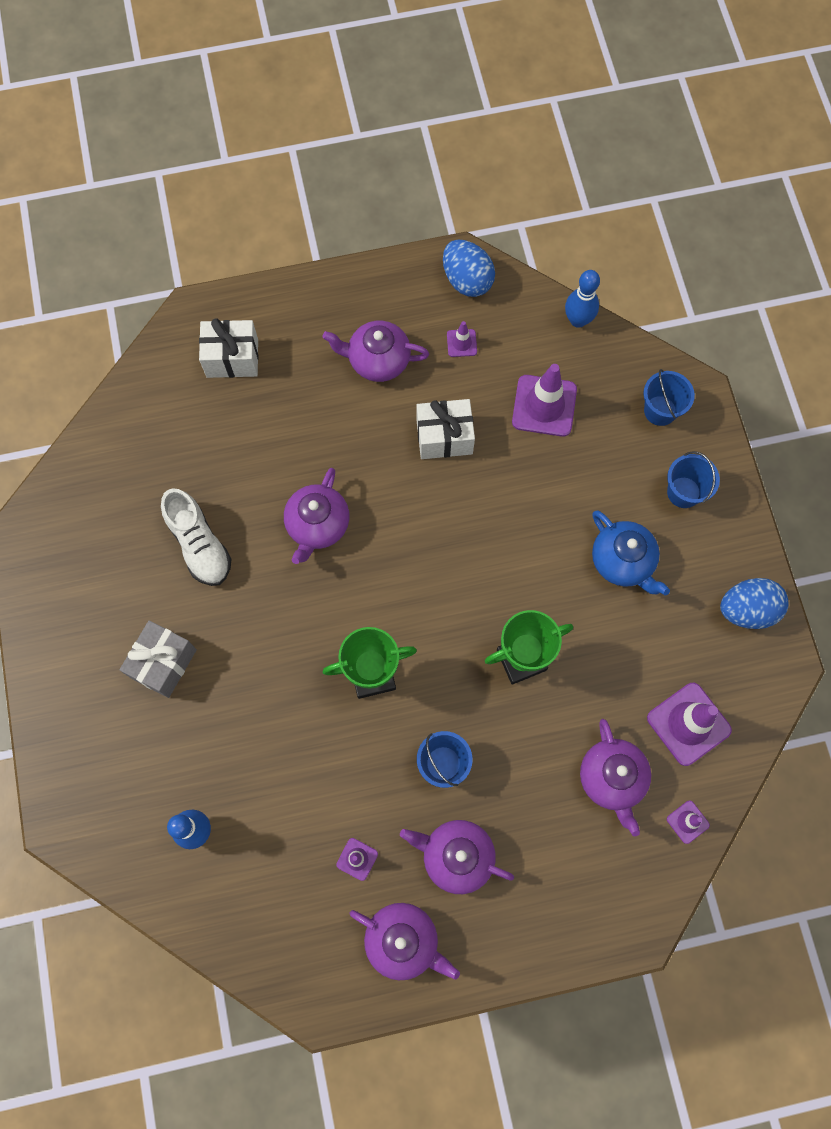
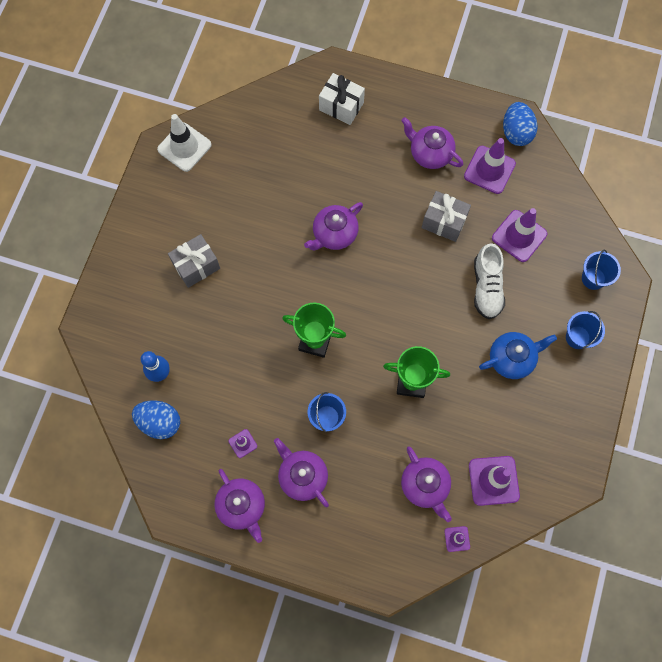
camera: 30 degrees right, 0 degrees up
(57, 516) = (184, 147): none -> white traffic cone
(199, 544) = (257, 208): white shoe -> white shoe (486, 287)
(444, 437) = (444, 222): white gift -> grey gift
(461, 343) = (489, 170): purple traffic cone -> purple traffic cone, size x2.02
(578, 320) = (573, 194): blue bowling pin -> none
(612, 778) = (425, 485): purple teapot -> purple teapot turned 45 degrees counterclockwise
(623, 561) = (512, 358): blue teapot -> blue teapot turned 105 degrees counterclockwise
(747, 610) = (574, 432): blue egg -> blue egg (160, 422)

